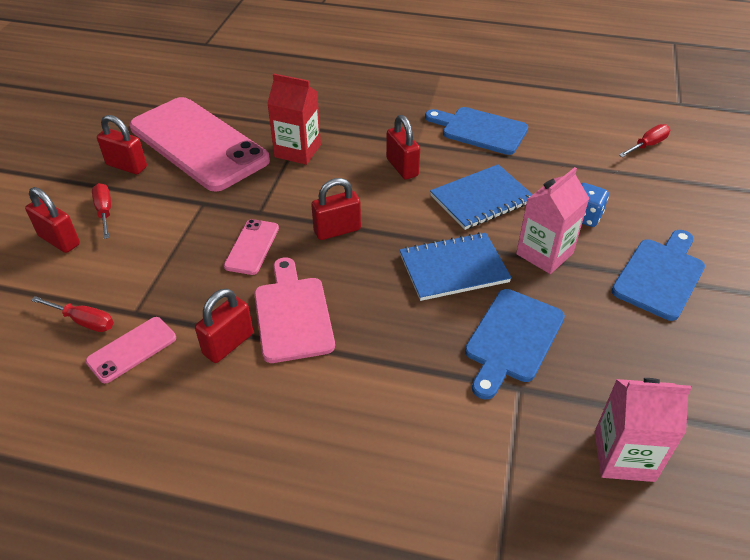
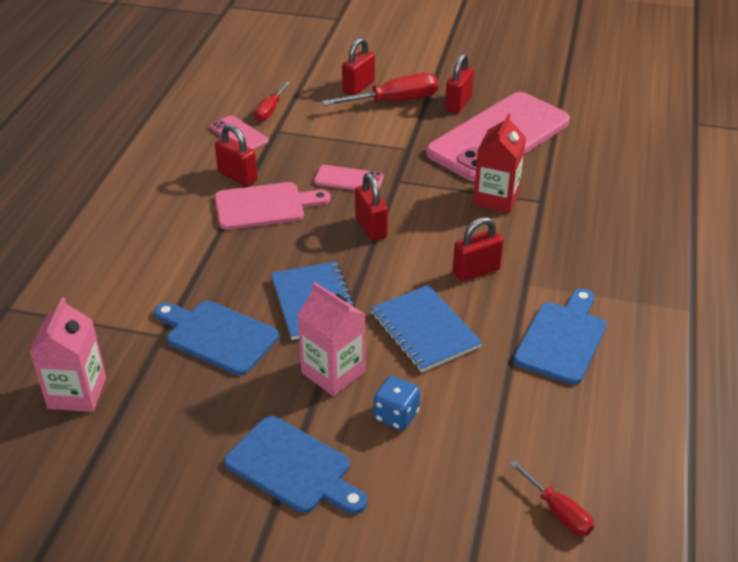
camera: 90 degrees right, 5 degrees down
(105, 211) = (394, 101): red screwdriver -> red screwdriver, size x1.71

